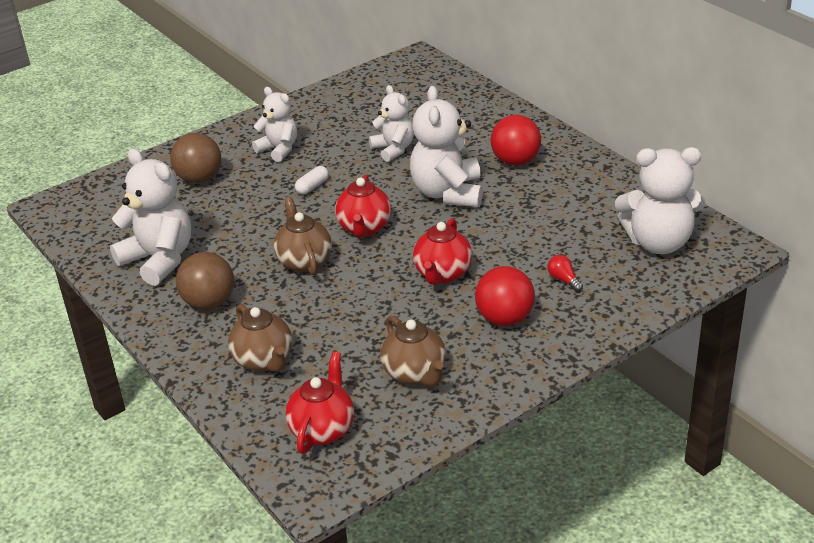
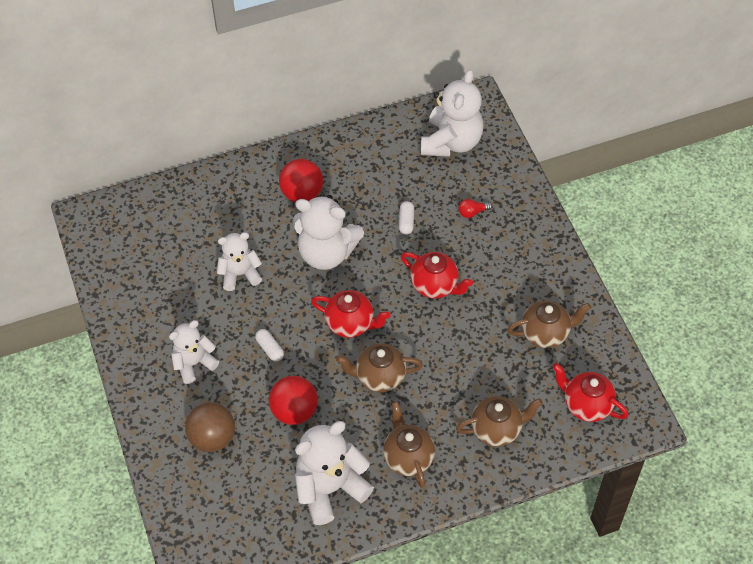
camera: 75 degrees left, 20 degrees up
(209, 303) = (408, 457): brown ball -> brown teapot
(504, 318) = (503, 261): red ball -> red ball (294, 411)
(520, 235) = (406, 222): none -> white capsule

